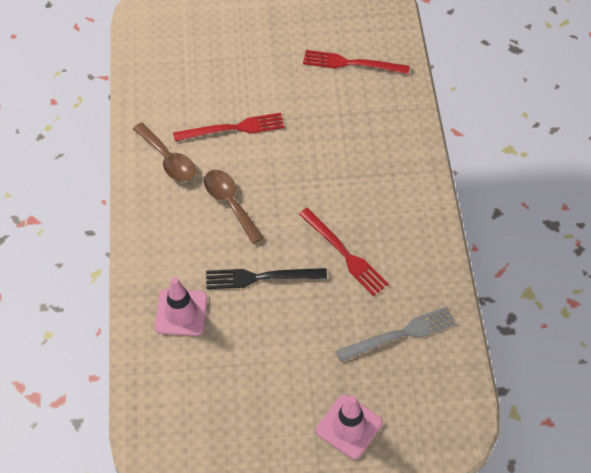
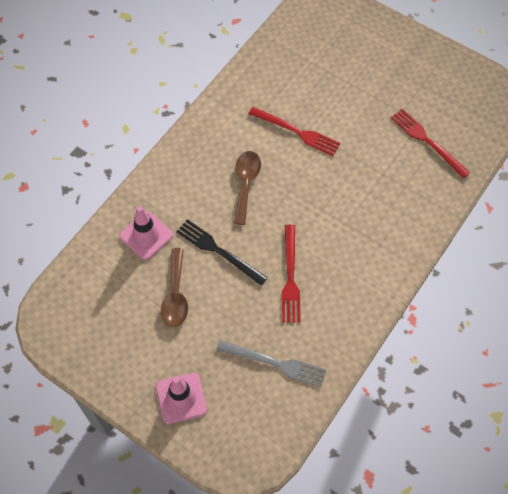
camera: 40 degrees right, 5 degrees up
(168, 160) = (233, 124): brown spoon -> brown spoon (175, 295)

